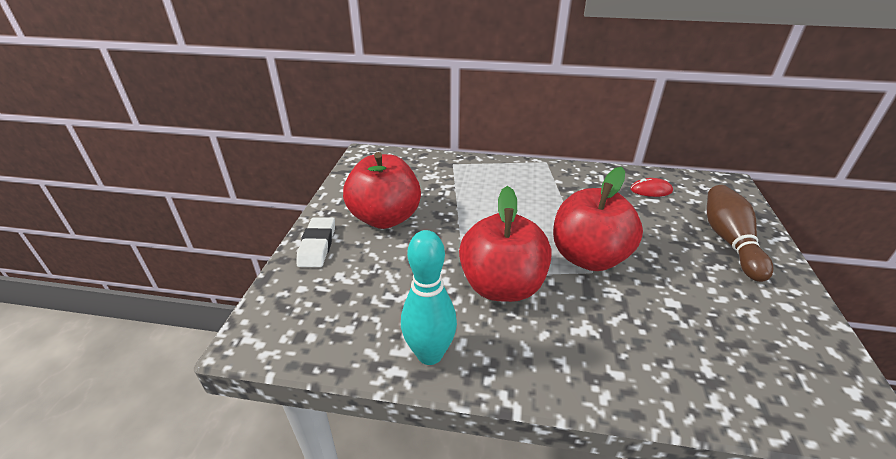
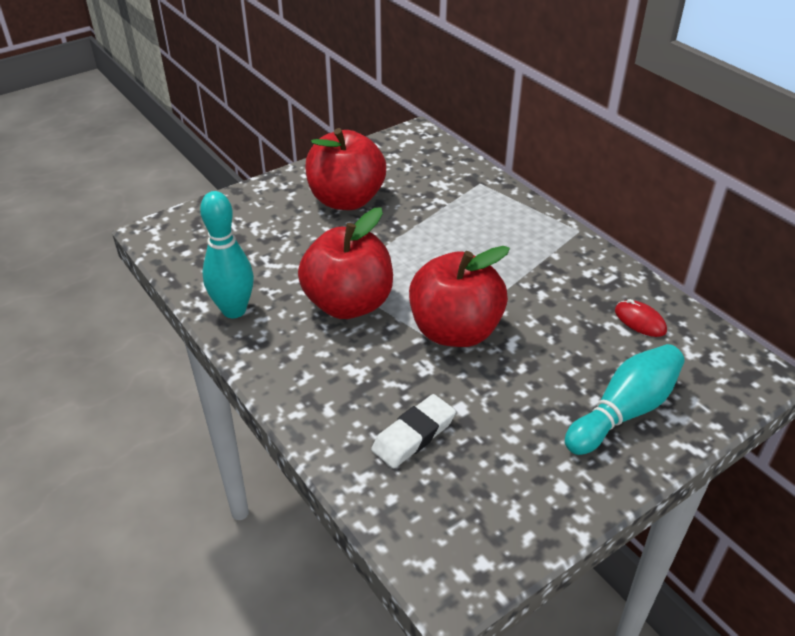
camera: 45 degrees right, 5 degrees up
(317, 245) = (270, 193): white eraser -> white eraser (413, 435)
(729, 241) = (624, 411): brown bowling pin -> turquoise bowling pin

